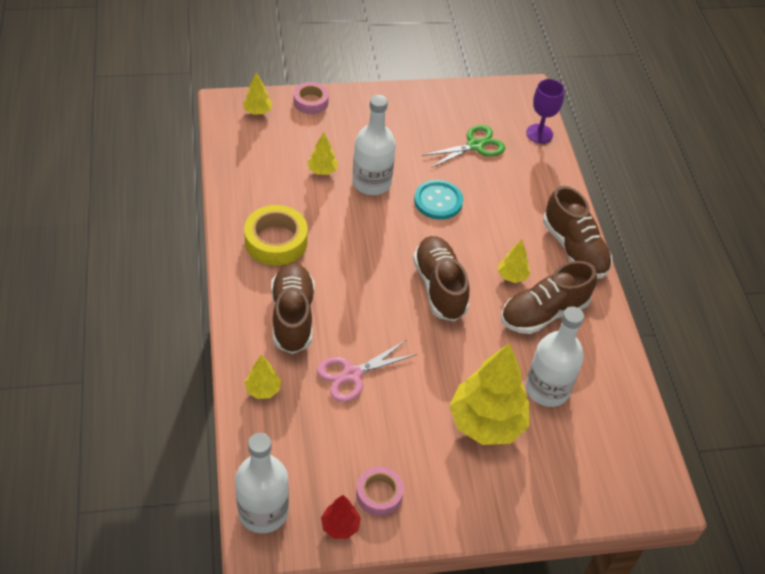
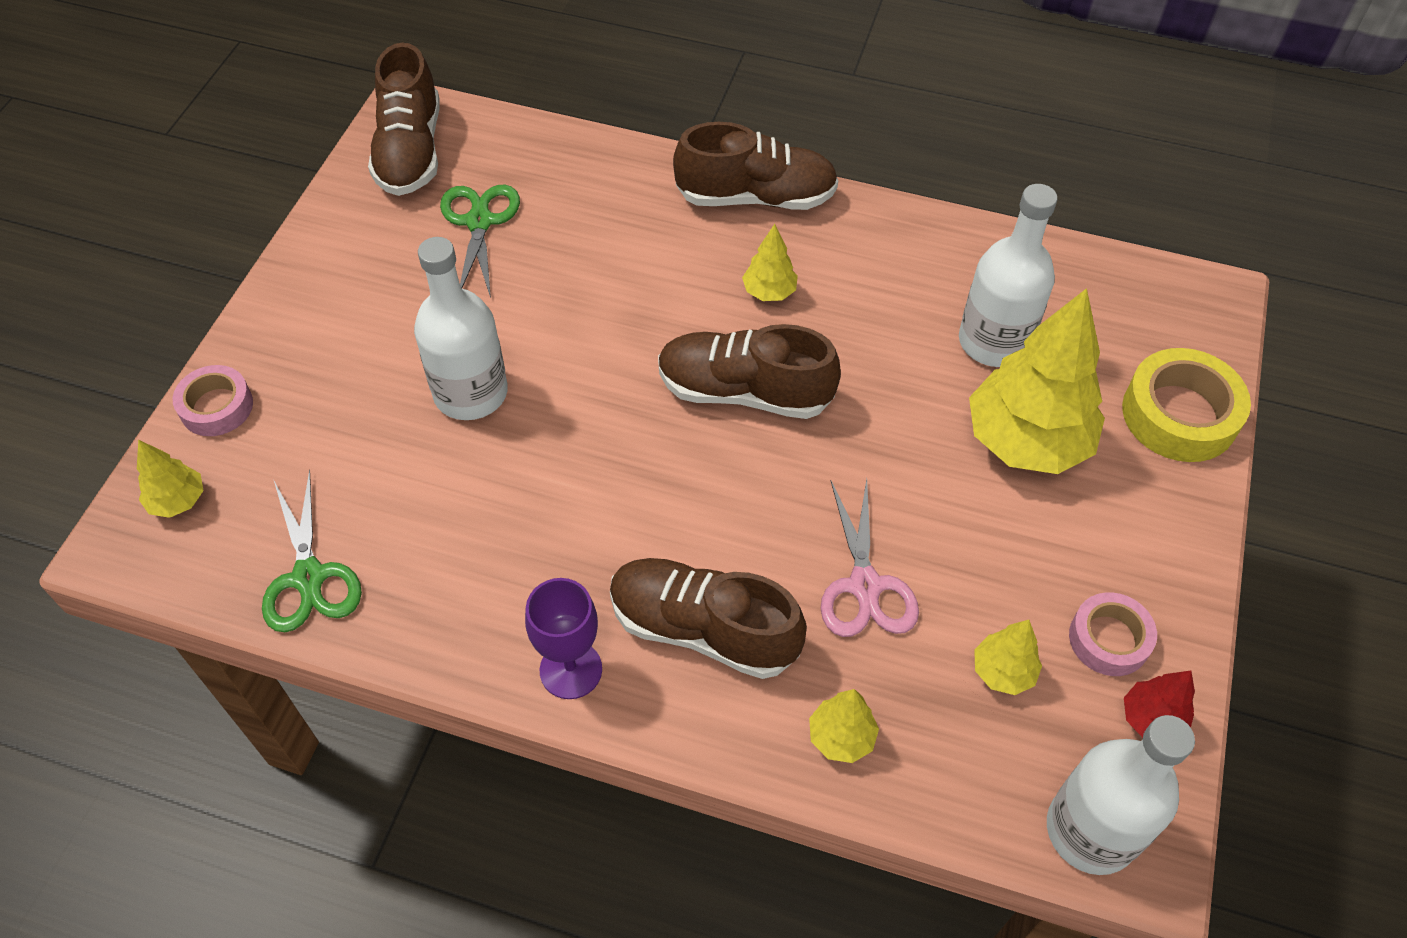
camera: 60 degrees left, 5 degrees up
(244, 168) = (309, 577): none -> green scissors
(276, 241) = (519, 591): yellow tape -> yellow tape (1179, 415)
(322, 171) = (397, 454): yellow tree -> yellow tree (1003, 672)
(438, 201) = (566, 319): turquoise button -> none
(539, 133) = (507, 135): purple goblet -> purple goblet (571, 670)
(544, 313) = (856, 285): brown shoe -> brown shoe (410, 151)

